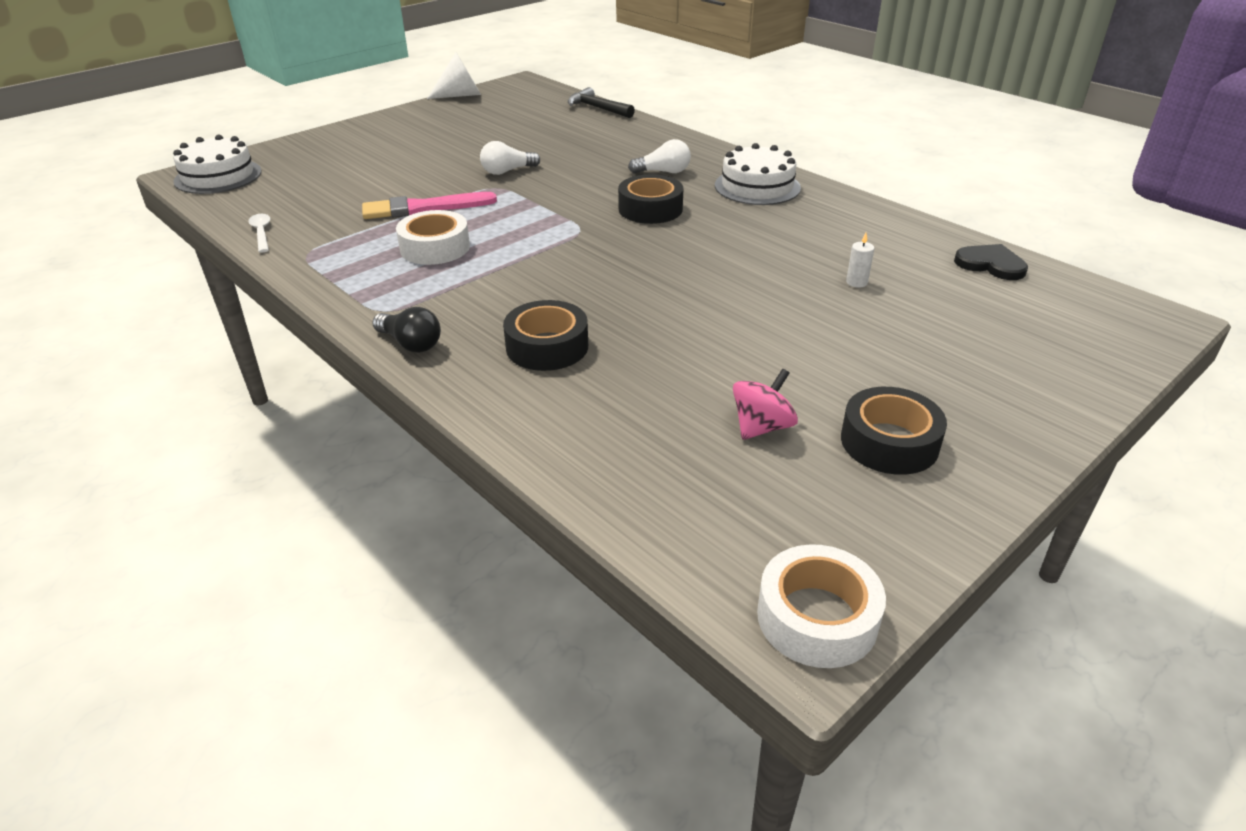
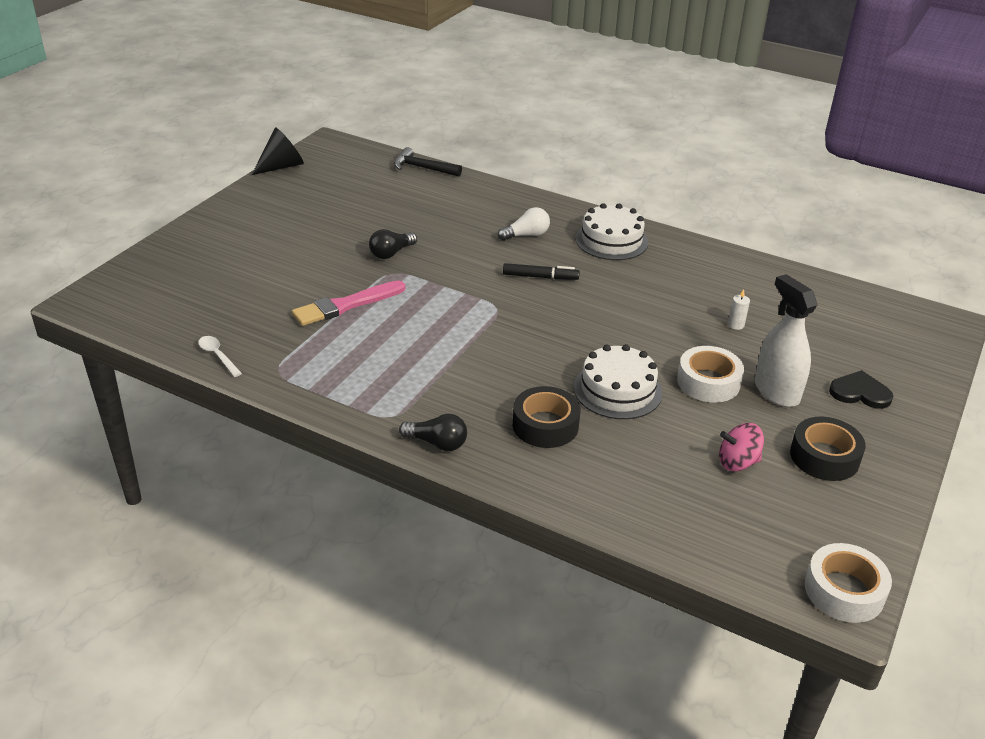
camera: 20 degrees left, 0 degrees up
(218, 176) = (118, 298): white cake -> white cake (617, 390)
(435, 248) = (387, 346): white tape -> white tape (708, 382)
(460, 95) = (282, 166): white cone -> black cone
(507, 171) = (391, 253): white light bulb -> black light bulb
(650, 209) = (540, 277): black tape -> black marker
(762, 427) = (737, 462): pink spinning top -> pink spinning top turned 120 degrees counterclockwise
(866, 358) = (776, 391): none -> white spray bottle
(990, 264) = (819, 292): black heart -> black heart (860, 392)

